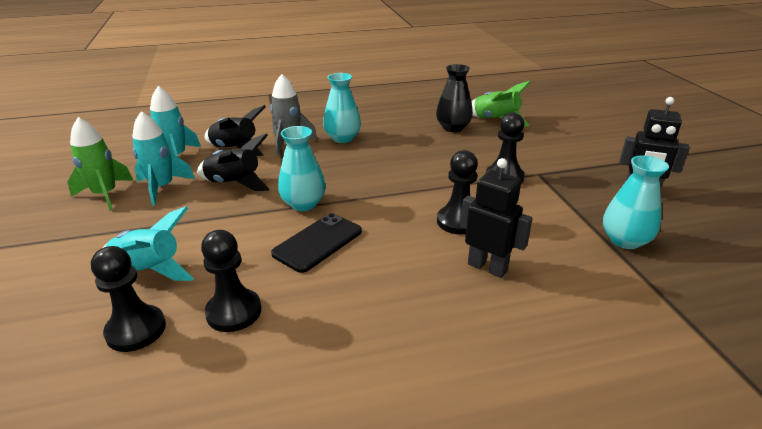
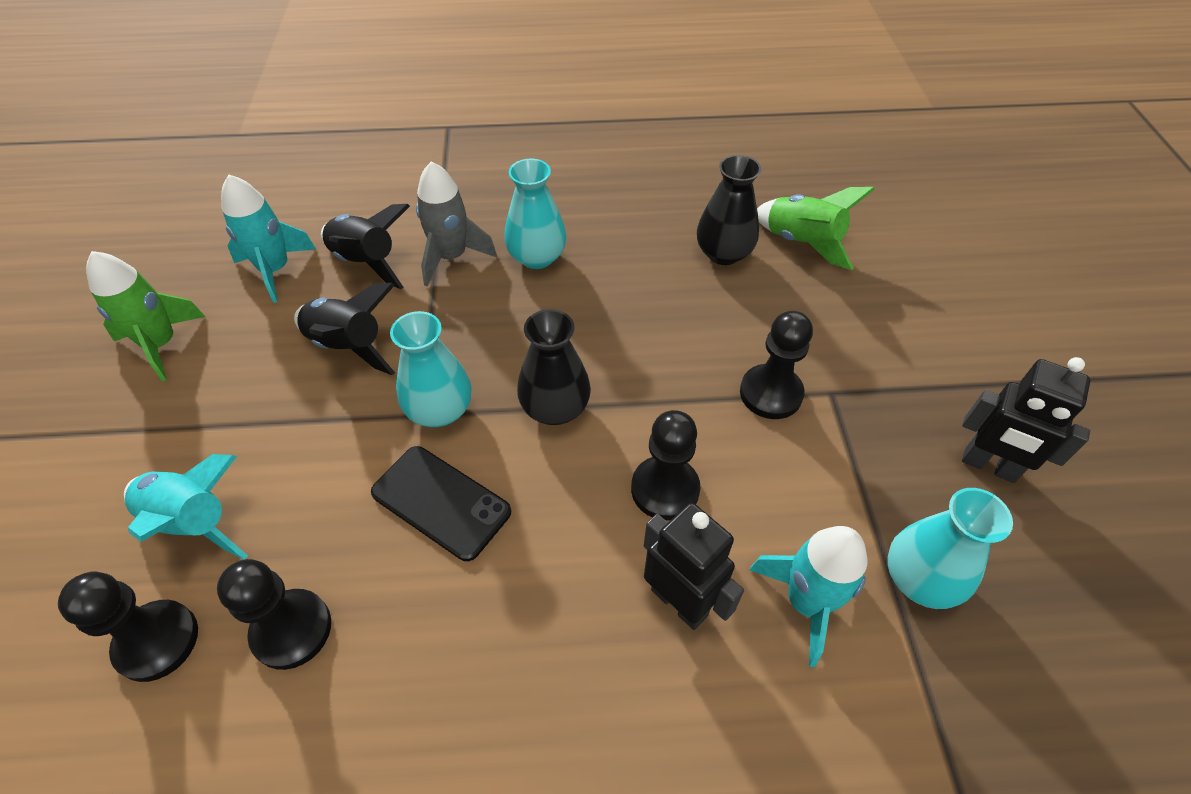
camera: 10 degrees right, 20 degrees up
(162, 188) = (243, 340): turquoise rocket -> turquoise rocket (806, 602)
(318, 242) = (441, 502): black phone -> black phone turned 75 degrees clockwise
(377, 196) = (555, 408): none -> black vase

